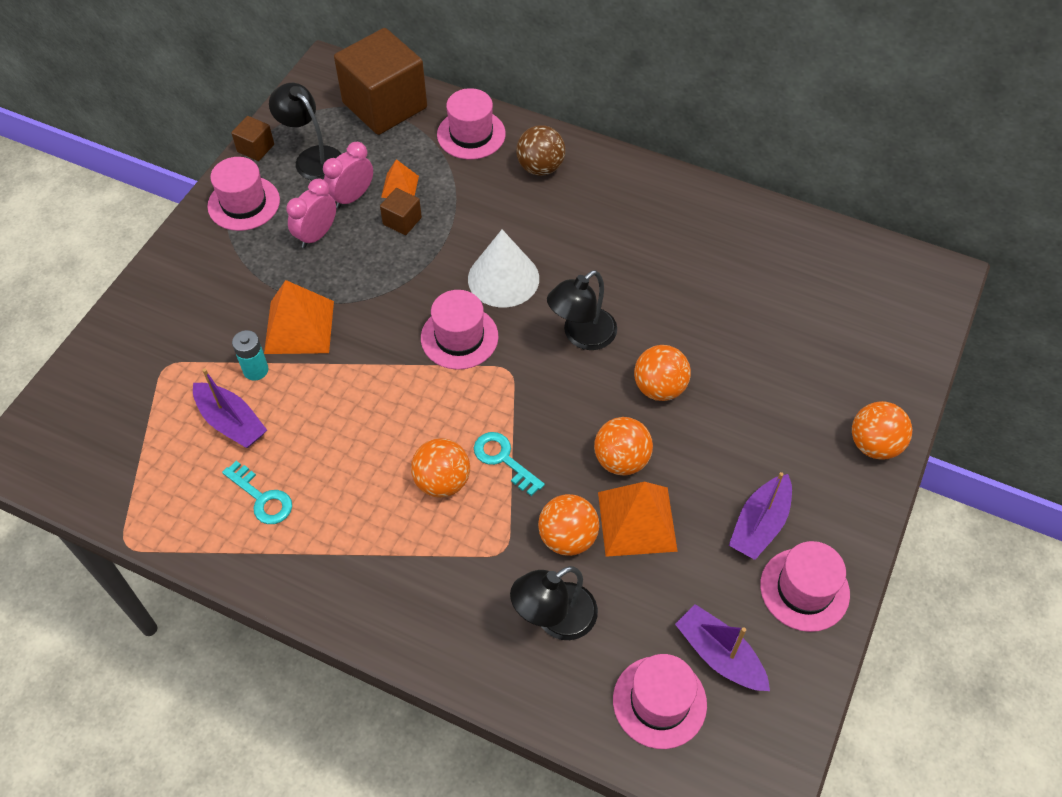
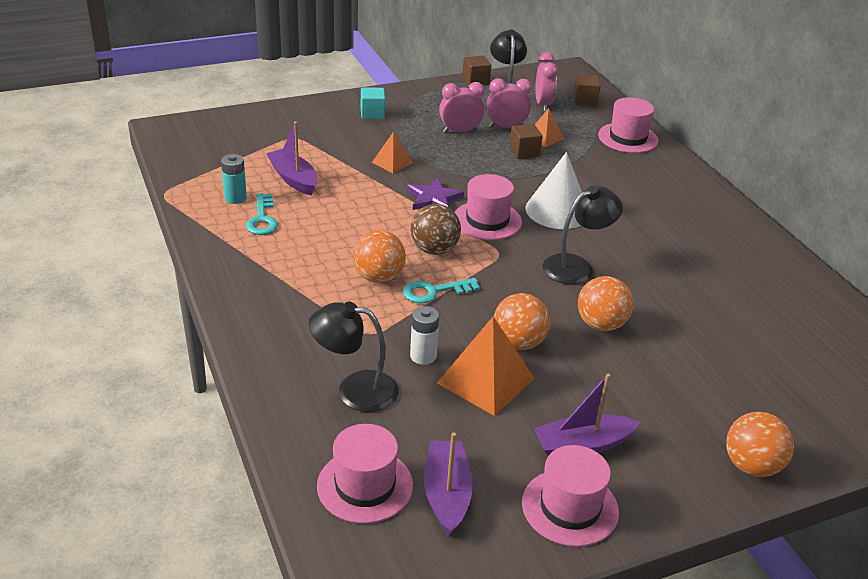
camera: 40 degrees right, 20 degrees down
(206, 271) = (372, 113): none -> turquoise cube
(231, 422) = (293, 179): purple boat -> purple boat turned 150 degrees clockwise
(244, 203) = (435, 98): pink hat -> none
(256, 370) = (340, 166): turquoise battery -> turquoise battery (235, 198)
(299, 327) = (392, 162): orange pyramid -> orange pyramid, size x0.55
(353, 139) = (543, 104): none -> pink clock
(385, 105) = (585, 100): brown cube -> brown cube, size x0.43
(386, 345) = (434, 198): none -> purple star
(503, 459) = (434, 291): turquoise key -> turquoise key turned 105 degrees counterclockwise
(540, 168) = (658, 175): brown ball -> brown ball (434, 250)
(567, 538) = (423, 356): orange ball -> white battery
(581, 336) = (576, 266): black lamp -> black lamp turned 150 degrees clockwise

